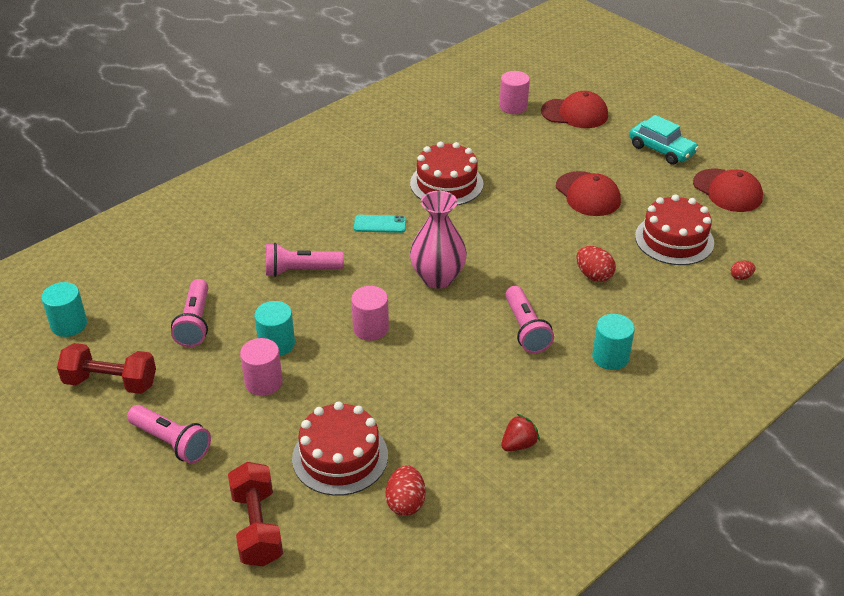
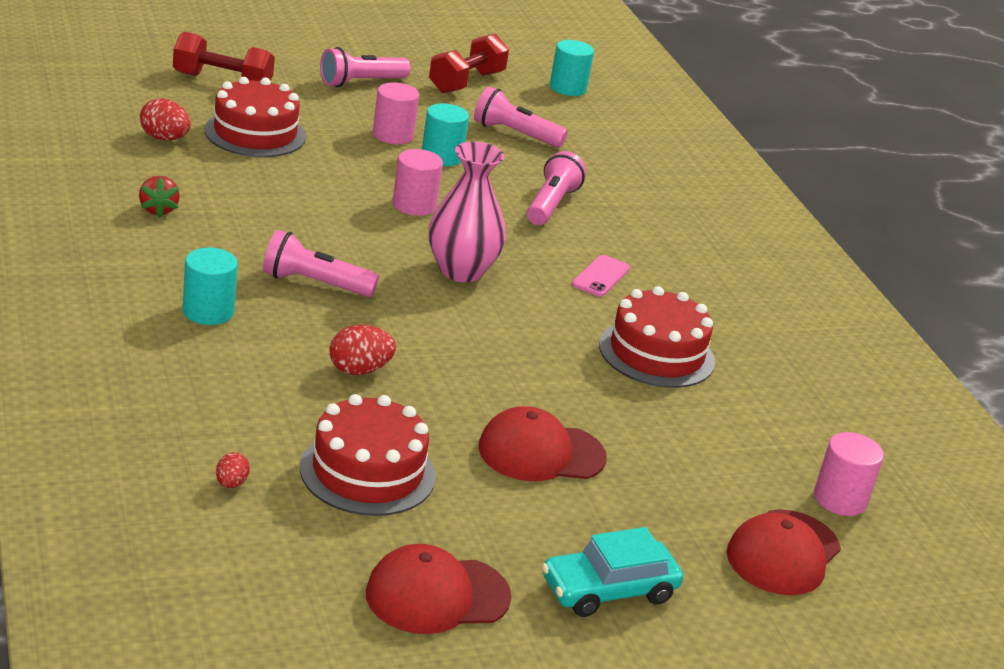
camera: 110 degrees right, 10 degrees down
(380, 224) = (600, 276): turquoise phone -> pink phone

